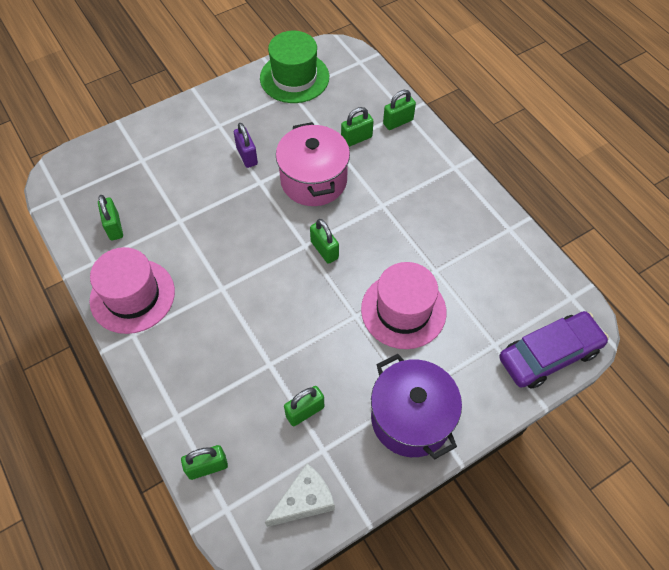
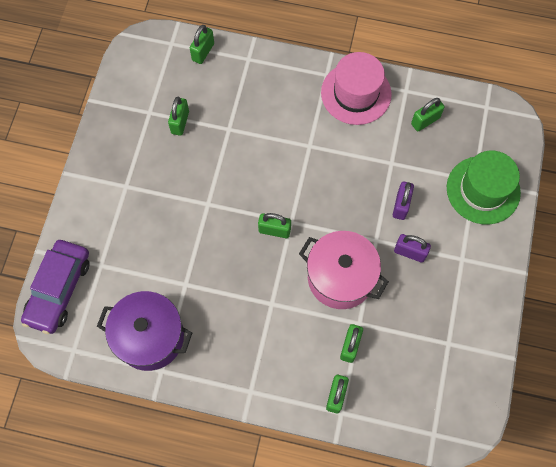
camera: 135 degrees right, 10 degrees up
(114, 227) = (425, 121): green padlock -> green padlock turned 60 degrees counterclockwise
(213, 188) = (401, 205): none -> purple padlock
(294, 77) = (464, 361): green hat -> green hat (483, 190)
(304, 500) = (134, 81): white cheese -> none
(403, 310) = (180, 235): pink hat -> none
(411, 418) = (114, 172): purple pot -> purple pot (150, 337)

